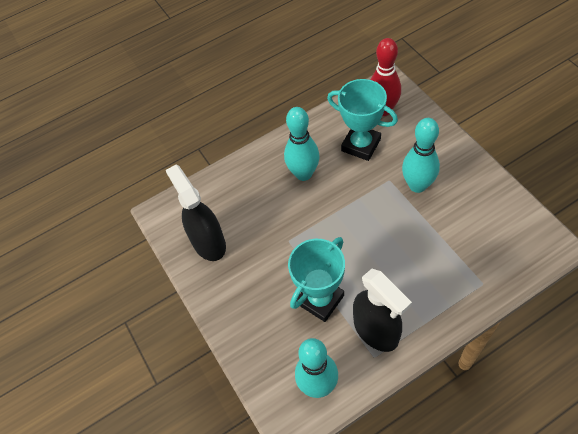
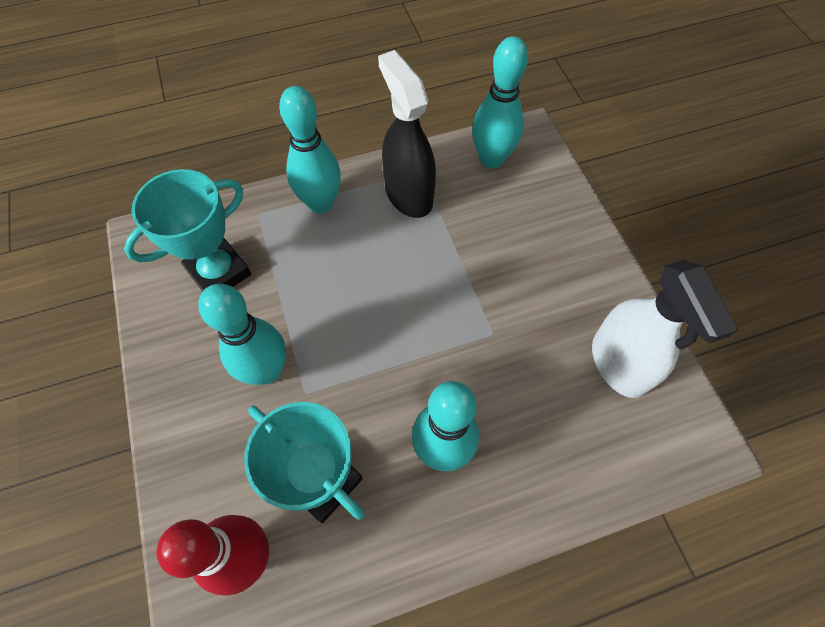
camera: 175 degrees left, 5 degrees up
(208, 242) = (619, 364): black spray bottle -> white spray bottle
(320, 299) = (466, 243): turquoise trophy -> turquoise trophy (219, 272)
(440, 304) = (321, 203): none -> turquoise bowling pin

